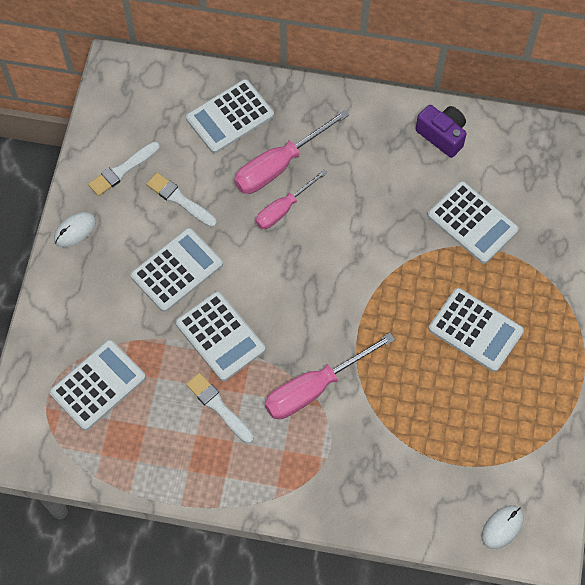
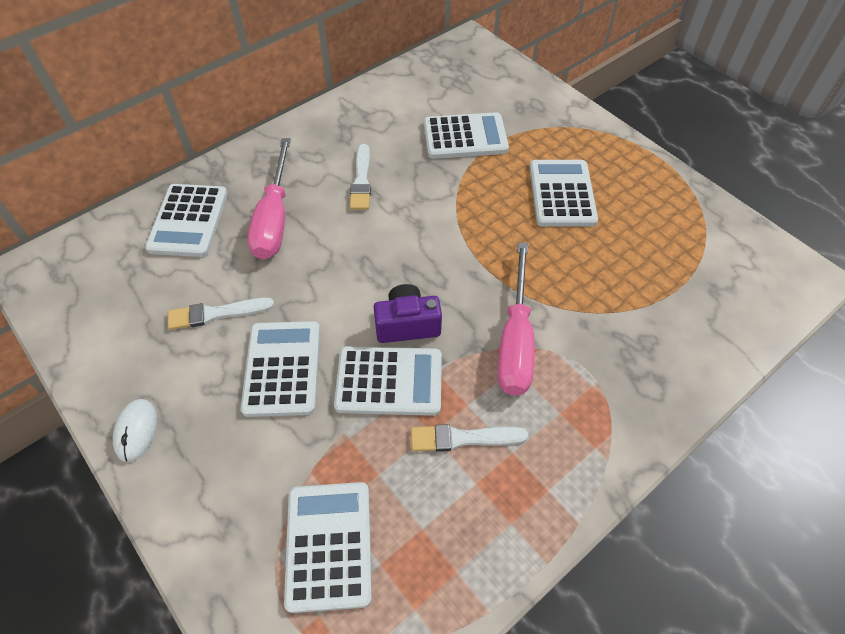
camera: 50 degrees left, 10 degrees down
(122, 170) = (130, 339): white brush -> white brush (361, 181)
(283, 209) = (317, 243): pink screwdriver -> none
(442, 135) = (372, 107): purple camera -> purple camera (407, 324)
(475, 330) = (562, 194): white calculator -> white calculator turned 75 degrees counterclockwise
(502, 527) = (767, 294): white mouse -> none

